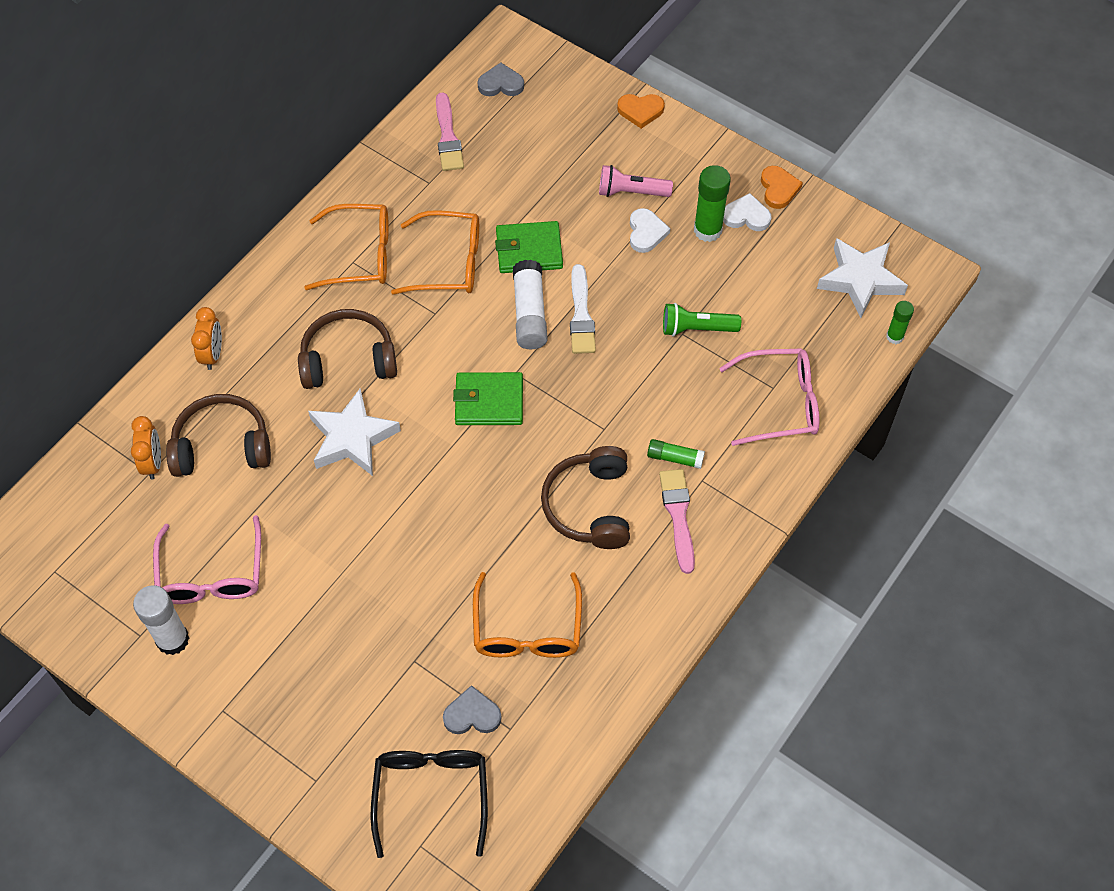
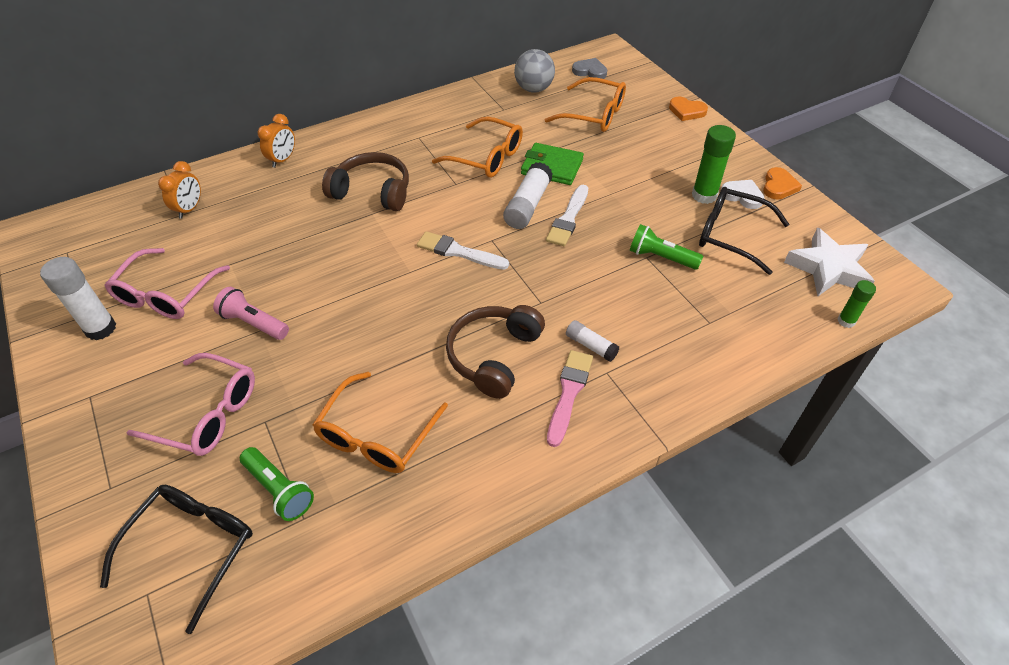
camera: 25 degrees right, 10 degrees down
(222, 446) = (244, 215): brown headphones -> none
(352, 438) = (338, 241): white star -> none
(360, 255) = (426, 135): orange glasses -> orange glasses (594, 114)
(448, 137) = (534, 89): pink brush -> grey ball
(472, 714) = (279, 489): grey heart -> green flashlight
(489, 401) = (458, 252): green wallet -> white brush
(631, 192) = (653, 155): pink flashlight -> pink flashlight (254, 323)
(646, 232) = (651, 182): white heart -> none
(675, 458) = (591, 346): green glue stick -> white glue stick
(754, 273) = (731, 235): none -> black glasses
(780, 403) = (710, 336): pink glasses -> pink glasses (207, 414)

